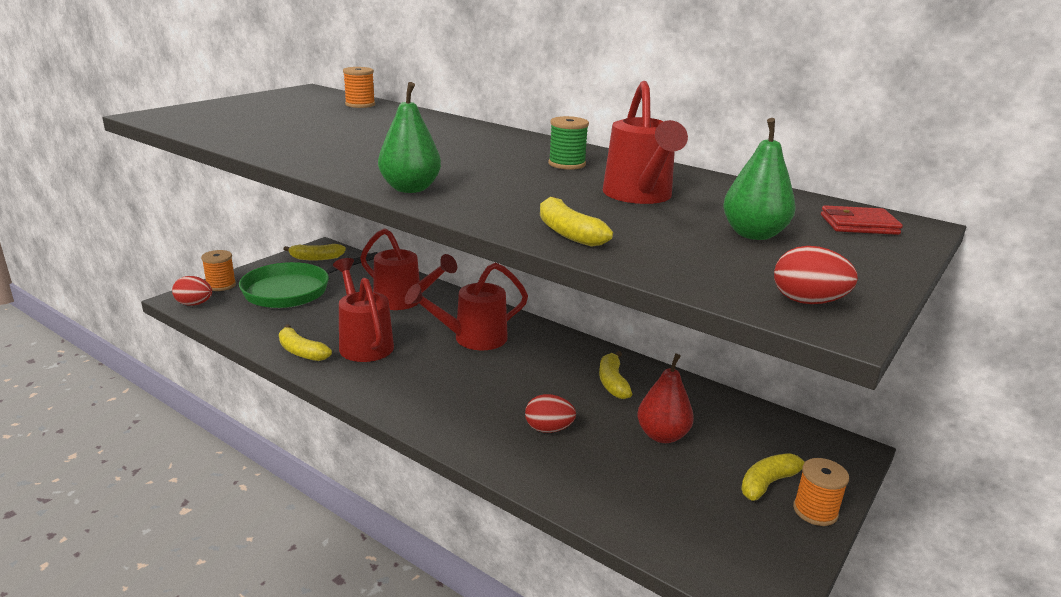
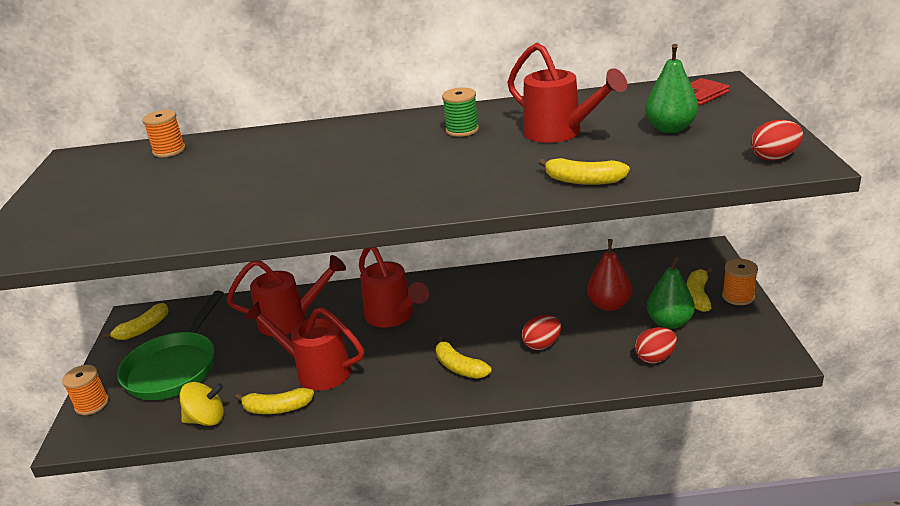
camera: 35 degrees left, 5 degrees up
(194, 304) = (97, 435): red egg -> red egg (655, 358)
(256, 332) = (206, 419): none -> yellow spinning top
(410, 189) = (414, 202): green pear -> green pear (669, 322)
(472, 339) = (393, 316): red watering can -> red watering can turned 60 degrees counterclockwise
(612, 382) = (532, 289): yellow banana -> yellow banana (459, 367)

